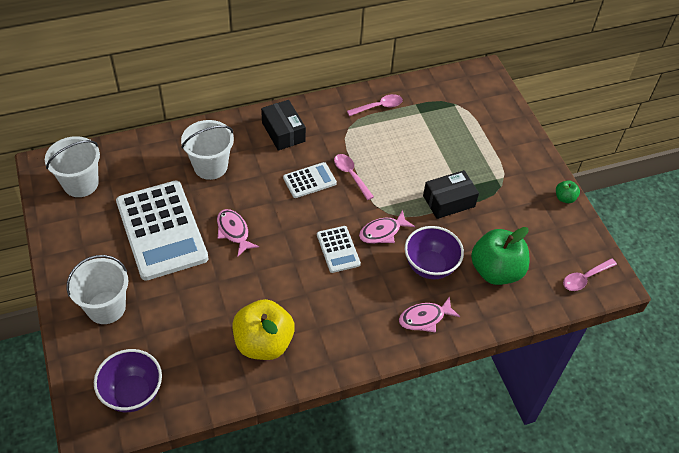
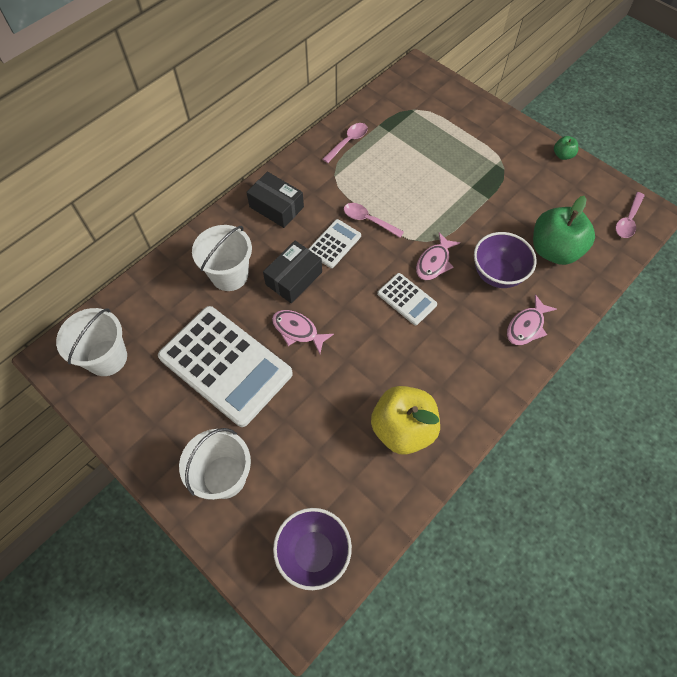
camera: 25 degrees left, 10 degrees up
(448, 201) = (470, 204): black box -> black box (294, 278)

